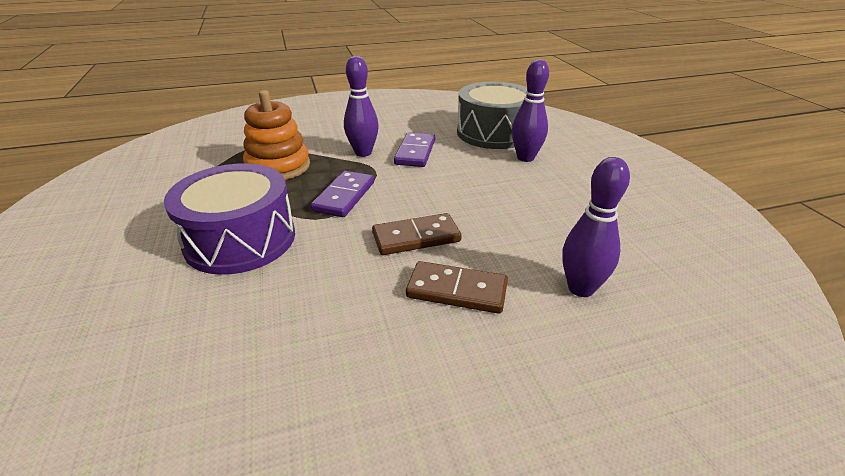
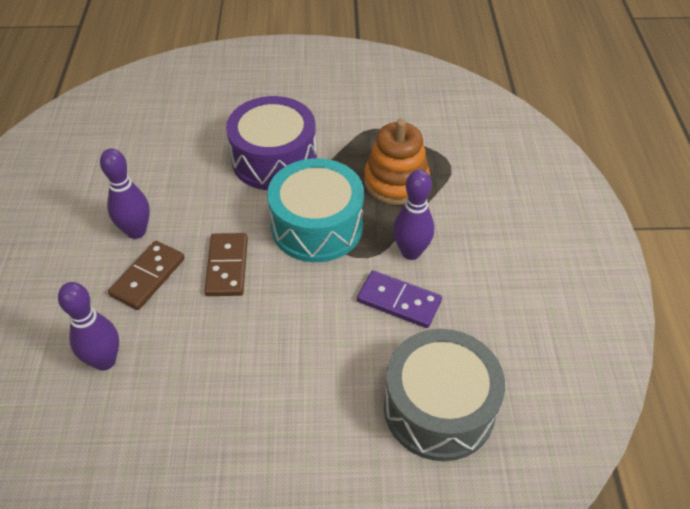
camera: 105 degrees right, 15 degrees up
(344, 196) = (317, 226): purple domino -> turquoise drum
(525, 158) = (349, 418): purple bowling pin -> purple bowling pin (136, 231)

